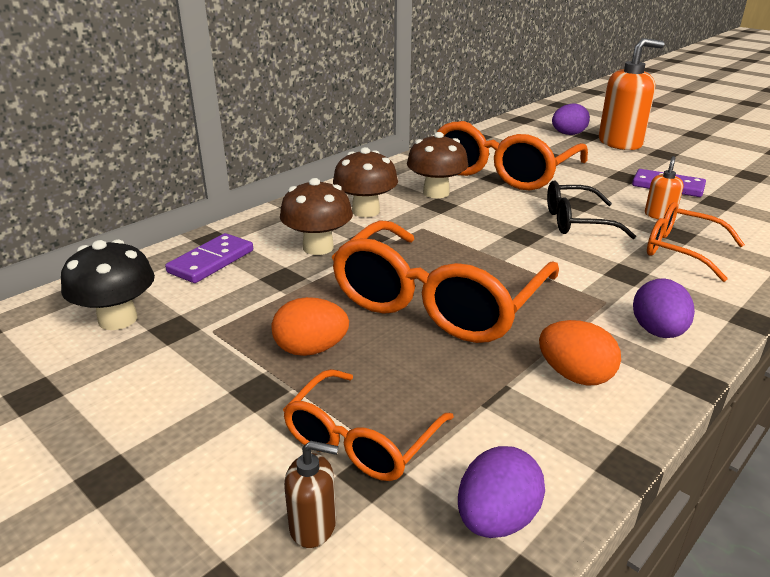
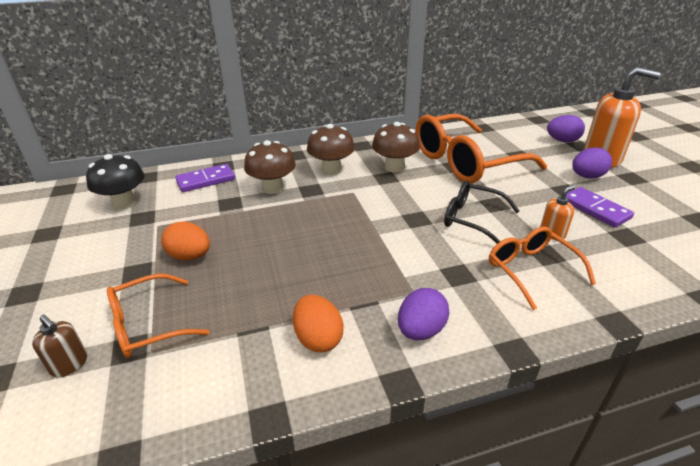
camera: 30 degrees right, 5 degrees up
(438, 301) = (298, 250): orange glasses -> none
(496, 519) = (154, 411): purple egg -> purple egg (587, 176)

